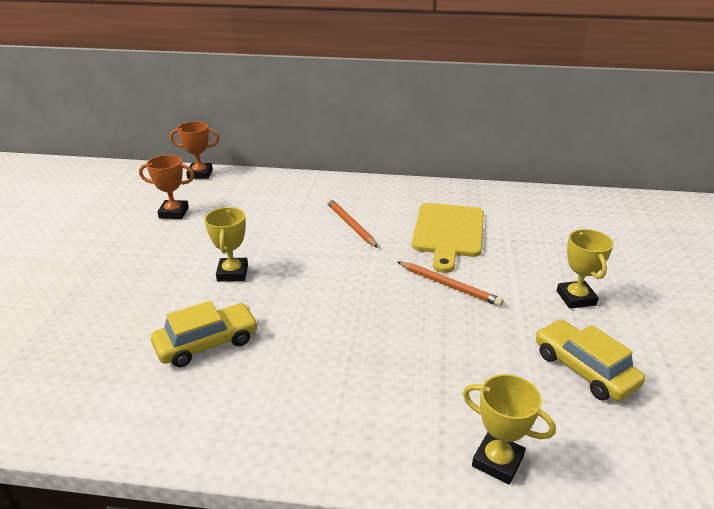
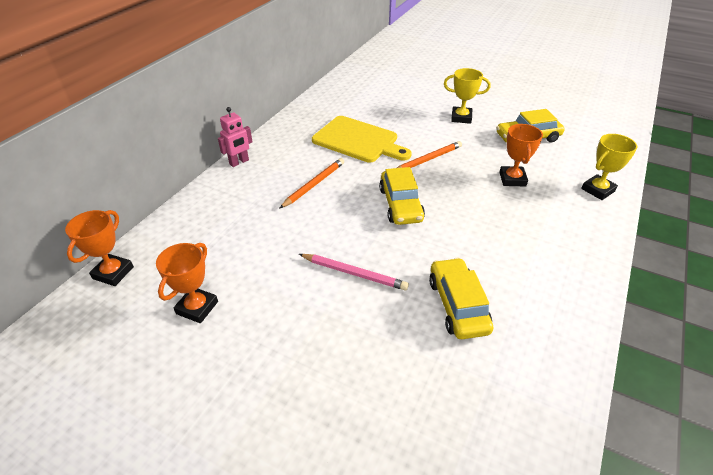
camera: 70 degrees left, 10 degrees up
(232, 273) = (354, 273): yellow trophy -> pink pencil
(349, 281) = (400, 204): none -> yellow car
(350, 225) = (314, 184): orange pencil -> orange pencil turned 135 degrees clockwise
(359, 181) = (239, 162): none -> pink robot
(459, 362) = (512, 179): none -> orange trophy

